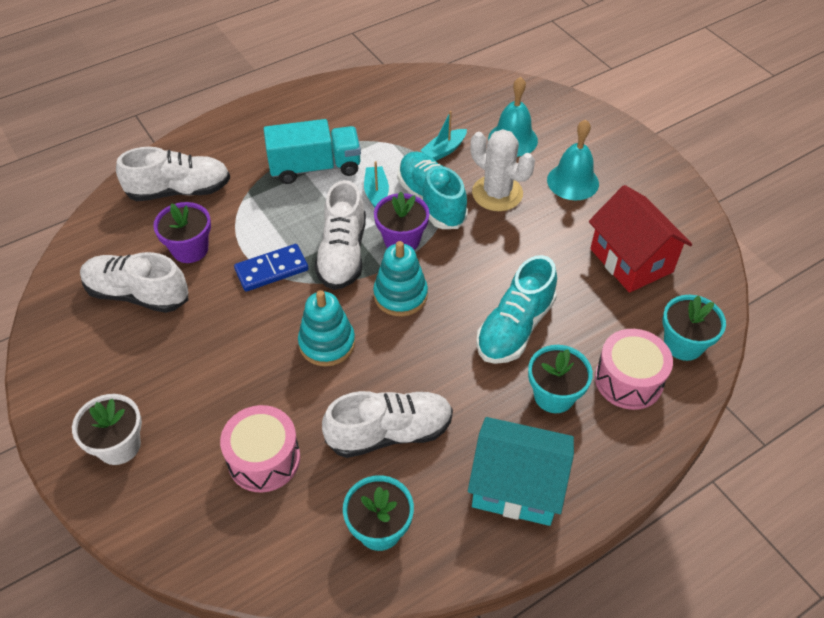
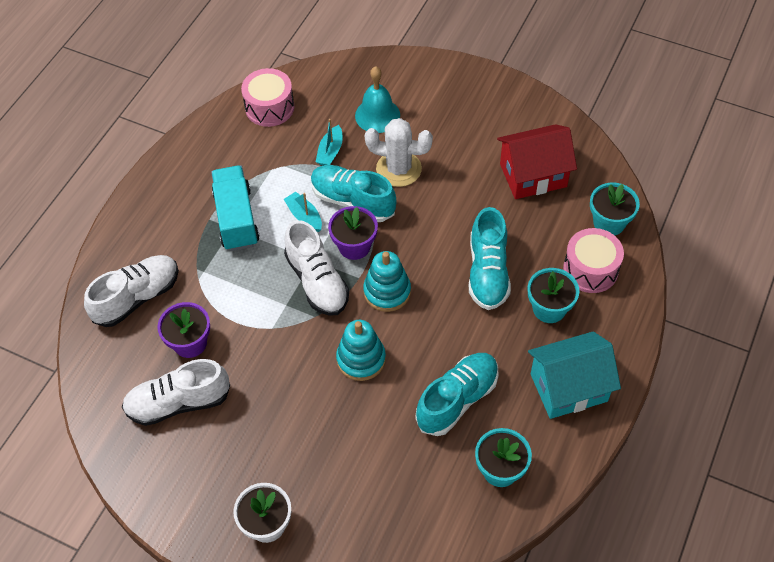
camera: 30 degrees left, 5 degrees up
(264, 459) = (383, 470): pink drum -> pink drum (269, 107)
(272, 270) = (271, 324): blue domino -> none
(315, 167) = (236, 219): turquoise truck -> turquoise truck turned 60 degrees counterclockwise
(390, 433) = (457, 400): white shoe -> turquoise shoe
(573, 181) = (448, 130): turquoise bell -> none
(631, 260) = (533, 175): red house -> red house turned 45 degrees counterclockwise

